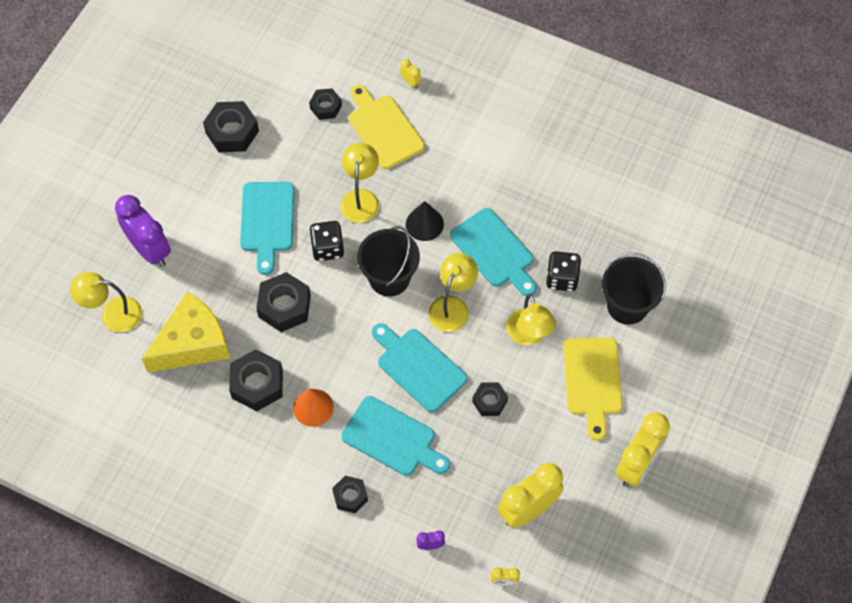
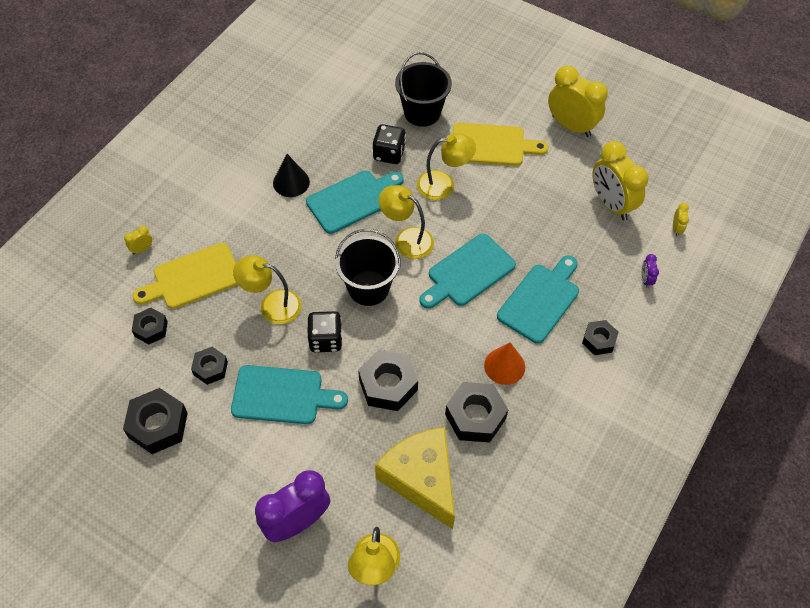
camera: 85 degrees left, 5 degrees down
(424, 224) = (312, 253): black cone -> black cone (291, 182)
(489, 401) = (507, 220): black nut -> black nut (210, 368)

